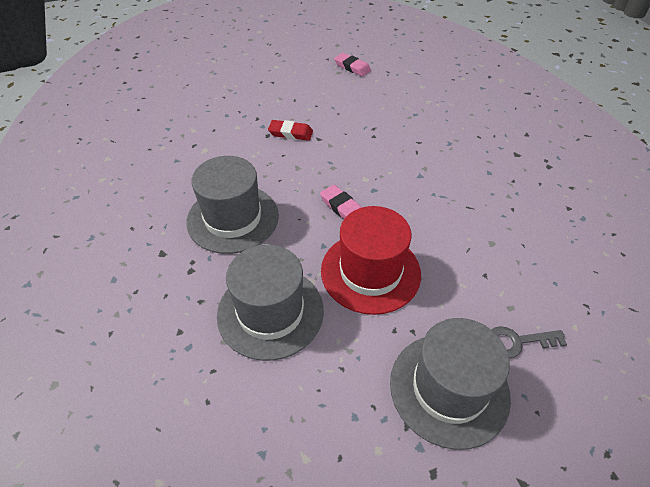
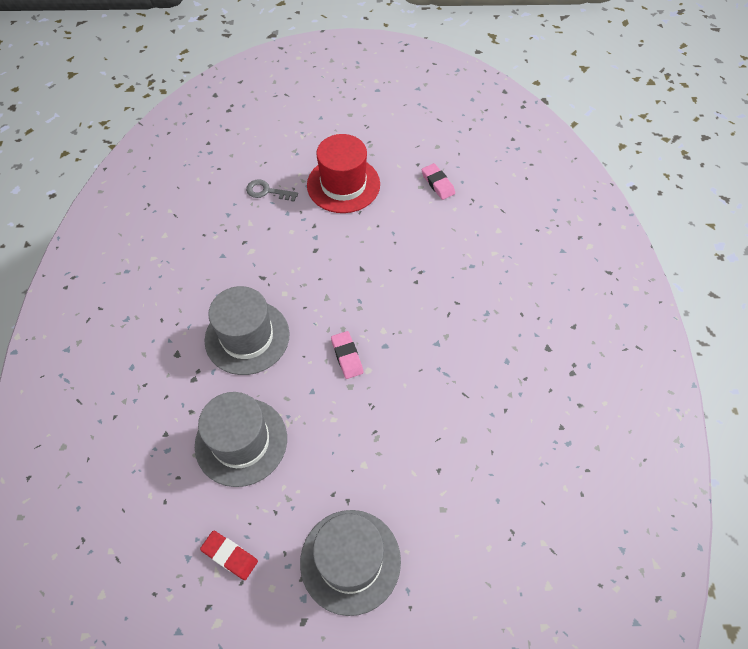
camera: 20 degrees right, 10 degrees up
(290, 133) = (338, 254): red eraser -> red eraser (230, 556)
(370, 272) = (340, 432): red hat -> red hat (343, 184)
(517, 342) = (429, 542): grey key -> grey key (267, 191)

